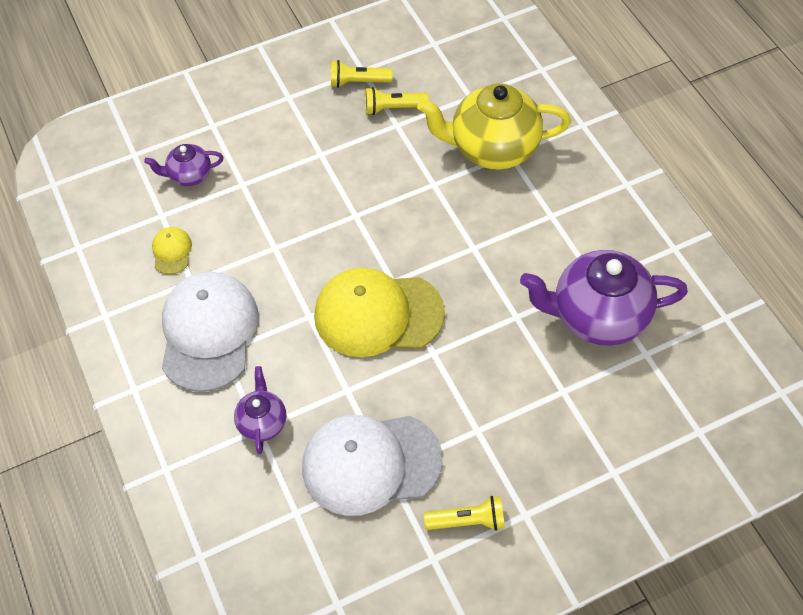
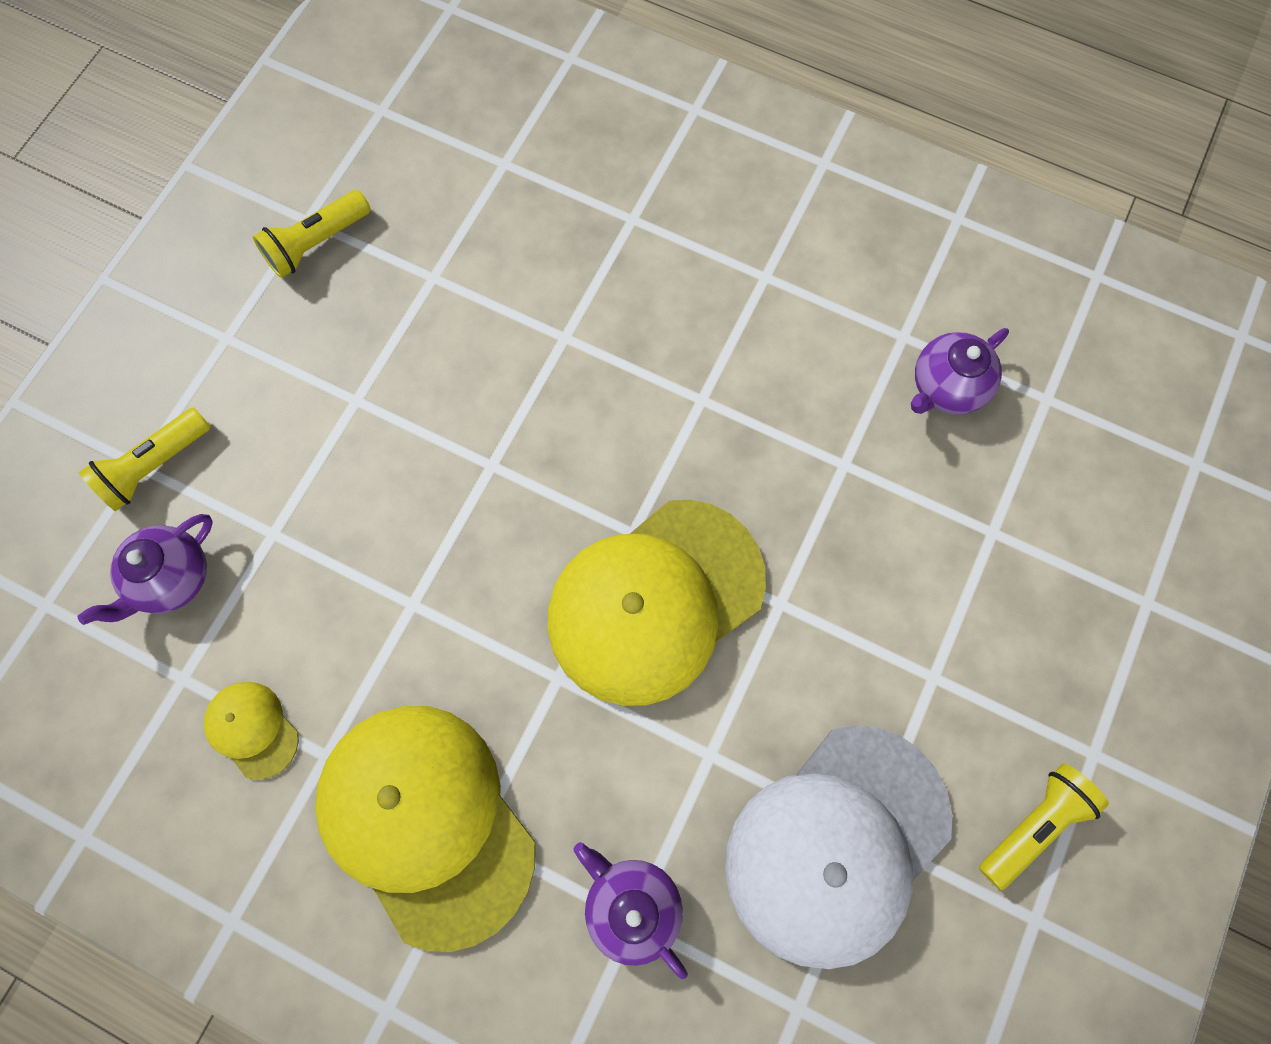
camera: 40 degrees left, 15 degrees up
(208, 332) = (426, 822): white cap -> yellow cap
(393, 108) = (405, 253): yellow flashlight -> yellow flashlight (155, 466)
(492, 148) = (602, 225): yellow teapot -> none
(597, 316) = (946, 387): purple teapot -> purple teapot, size x0.50

